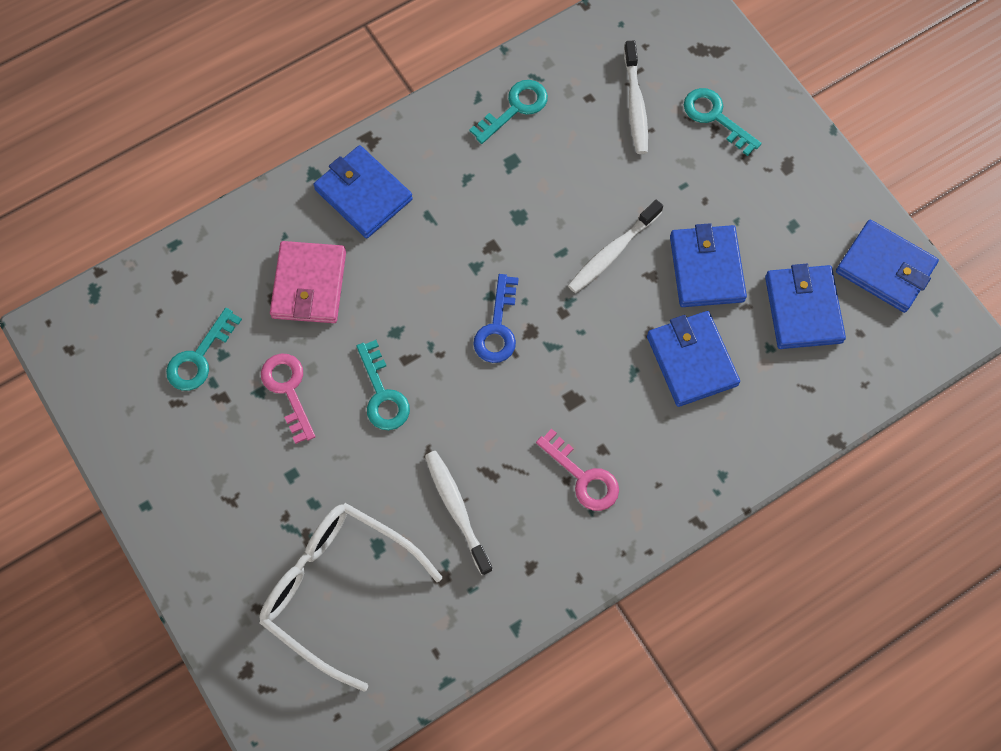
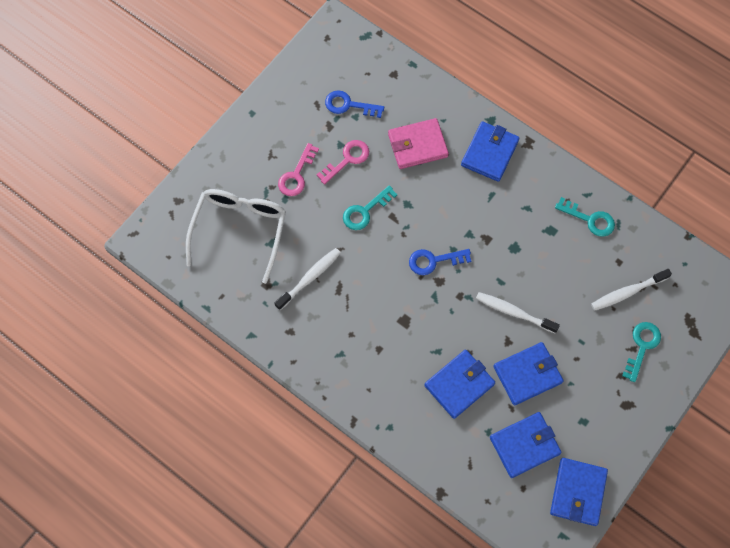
camera: 70 degrees right, 0 degrees up
(199, 357) = (348, 105): turquoise key -> blue key
(583, 477) = (357, 343): pink key -> pink key (296, 175)

